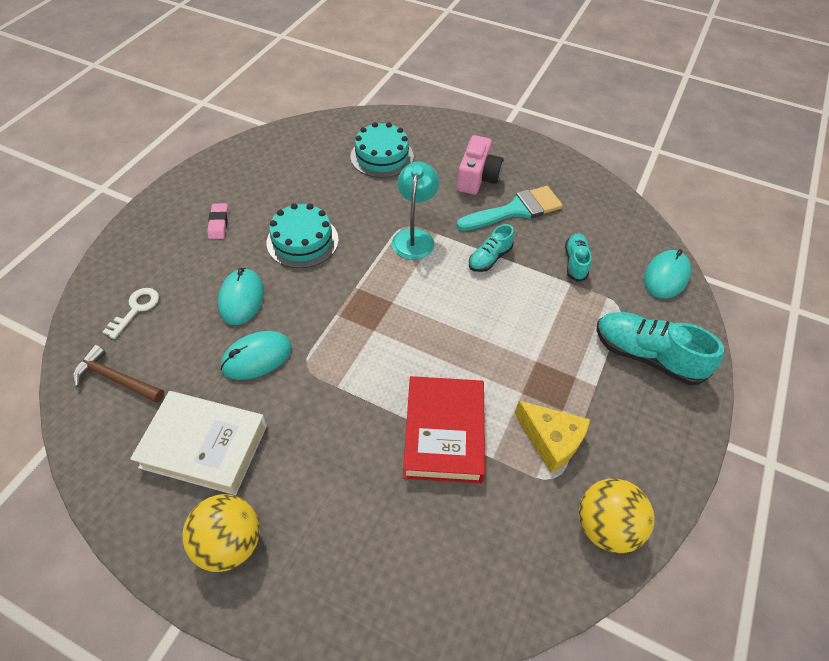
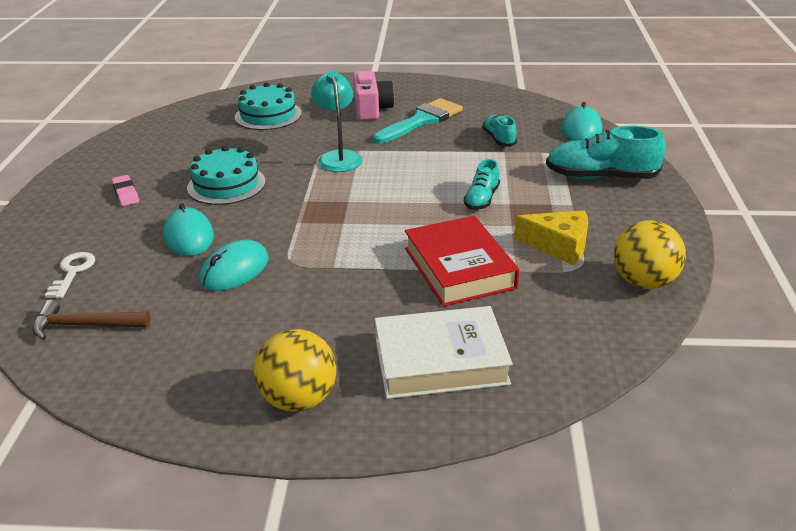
camera: 20 degrees left, 20 degrees down
(204, 446) = (221, 343): white book -> white book (440, 360)
(489, 258) = (420, 154): turquoise shoe -> turquoise shoe (481, 199)

